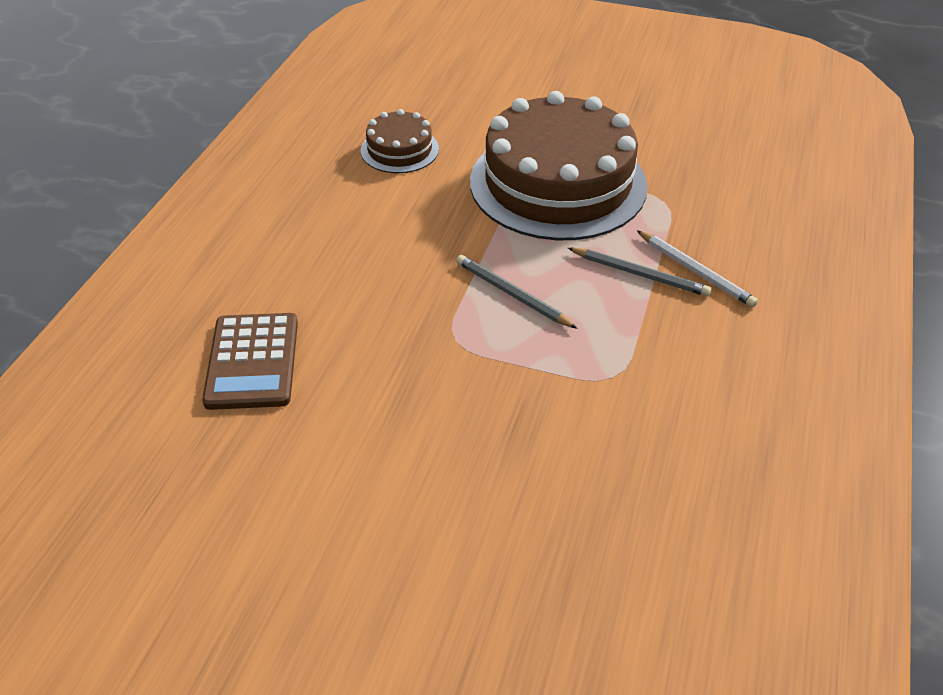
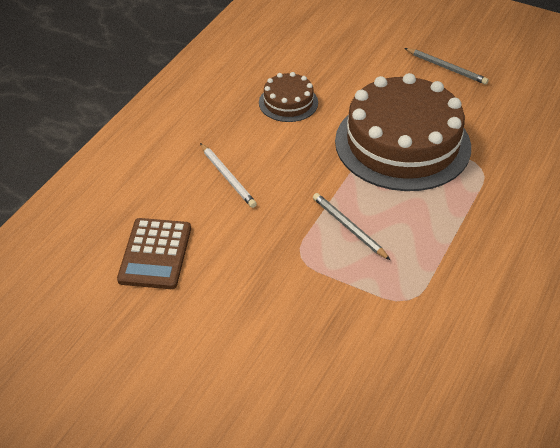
camera: 10 degrees right, 0 degrees up
(640, 274) = (448, 224): grey pencil -> grey pencil (446, 68)
(696, 271) = (491, 227): white pencil -> white pencil (228, 177)

